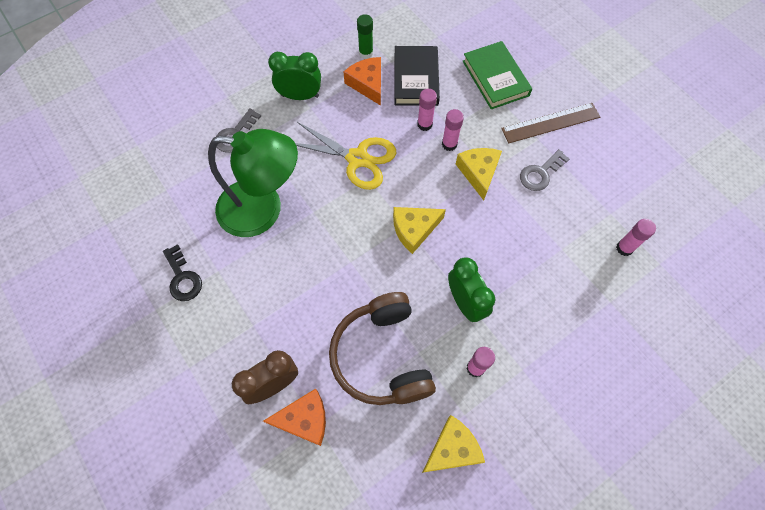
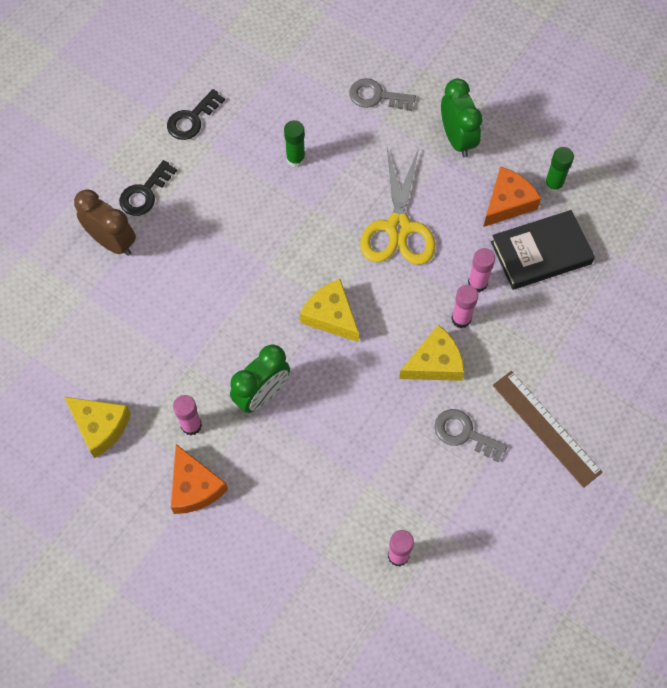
camera: 70 degrees right, 0 degrees up
(237, 340) = (144, 193): none -> black key
(263, 210) = (295, 159): green lamp -> green glue stick
(304, 419) = (87, 281): orange cheese -> orange cheese (194, 487)
(382, 356) = (173, 330): brown headphones -> none
(495, 78) = (586, 344): green book -> none

